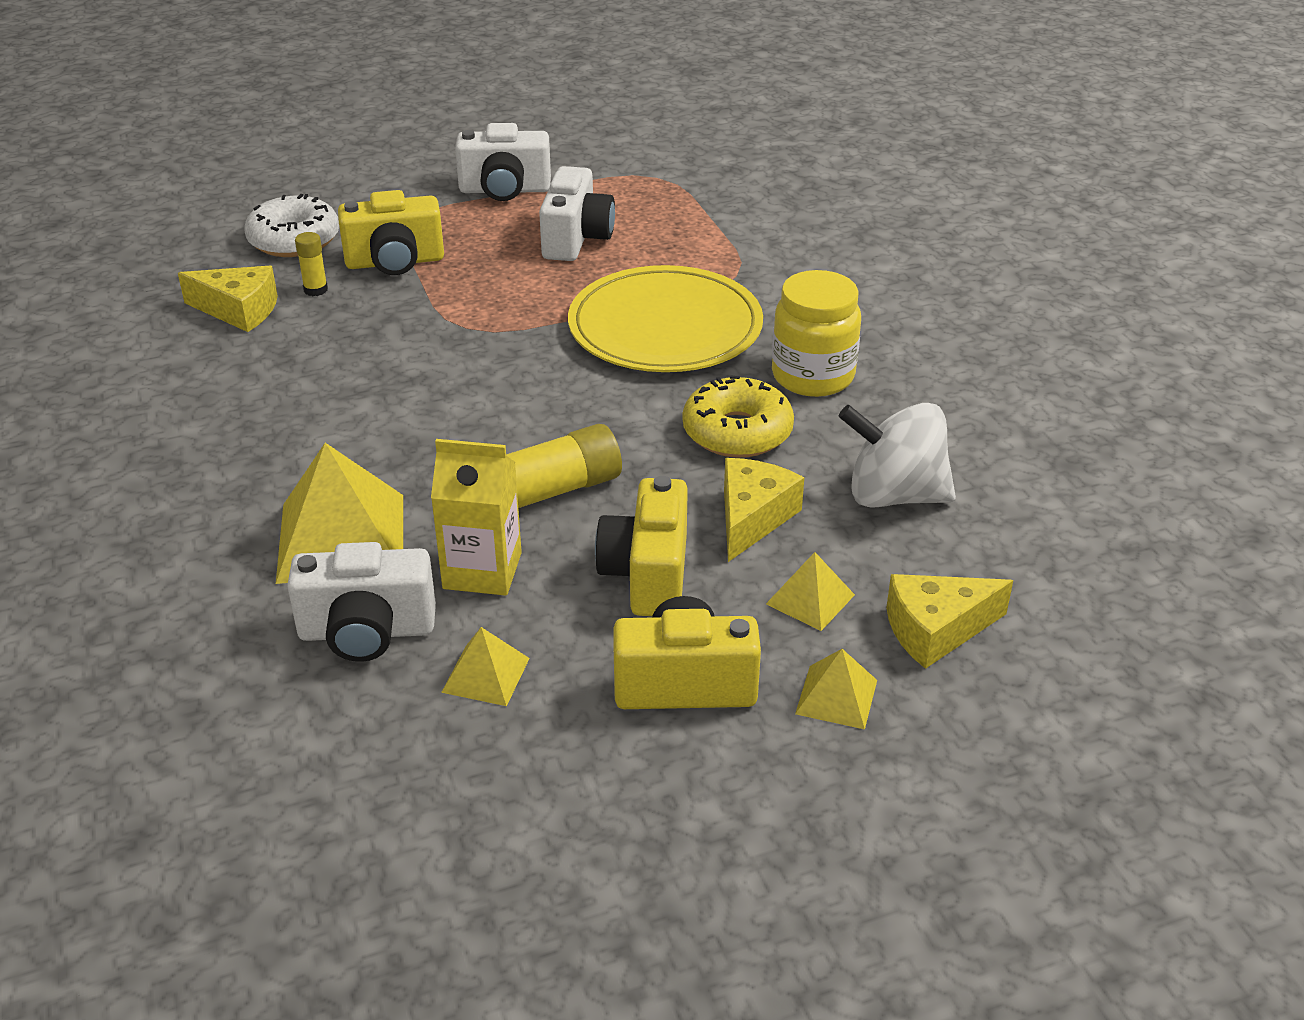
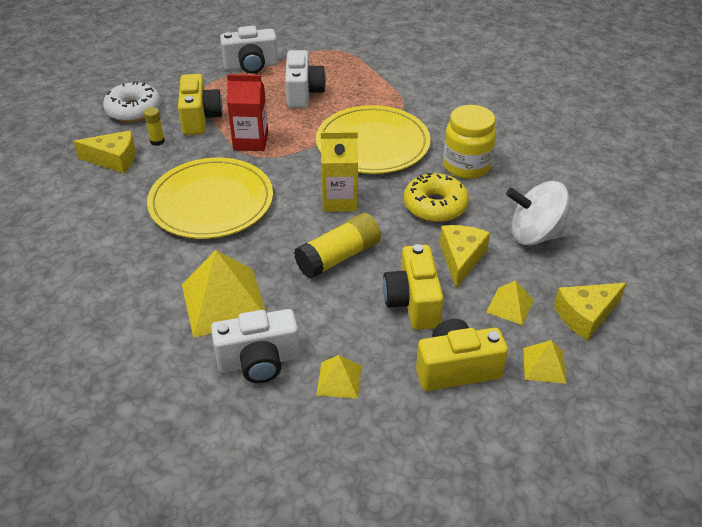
camera: 10 degrees left, 5 degrees up
(371, 388) = (211, 202): none -> yellow plate
(395, 262) = (200, 118): yellow camera -> yellow camera turned 75 degrees counterclockwise
(465, 304) = (251, 141): none -> red carton
(482, 571) = (315, 312): yellow carton -> yellow carton (340, 200)

